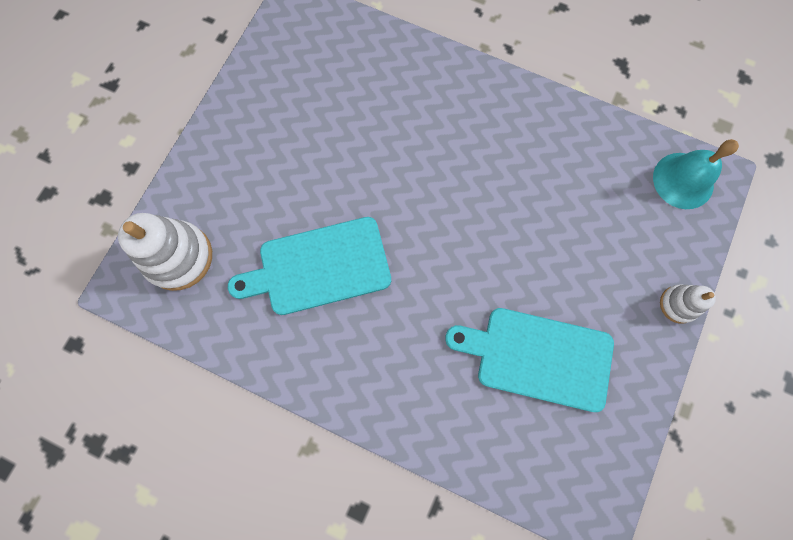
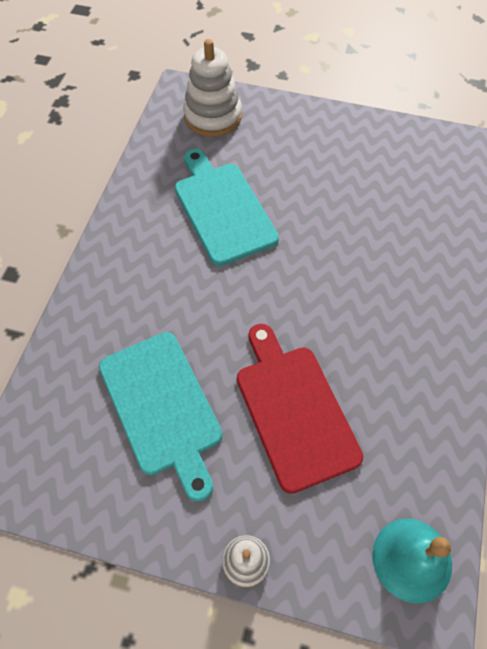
camera: 80 degrees right, 15 degrees down
(538, 357) = (162, 406): turquoise cutting board -> turquoise cutting board turned 150 degrees clockwise
(555, 241) = (294, 410): none -> red cutting board

